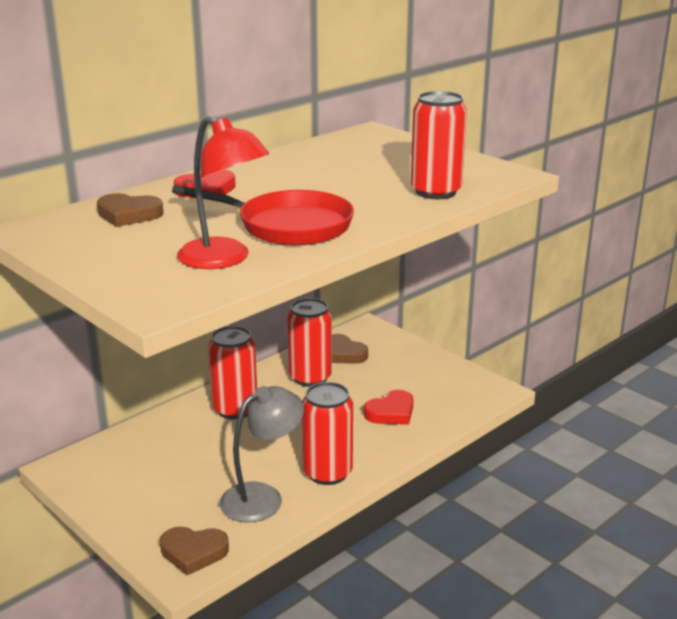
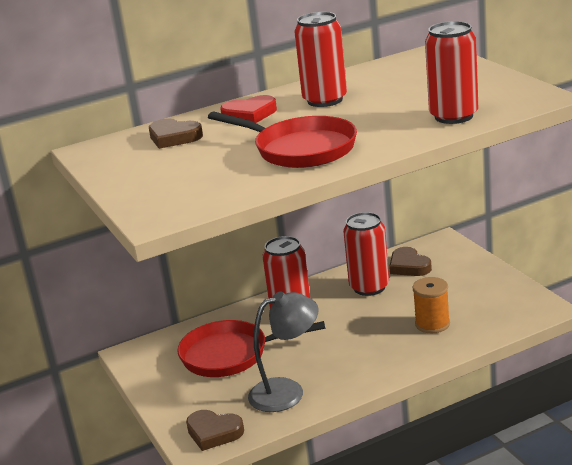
camera: 20 degrees right, 0 degrees up
(182, 460) = (230, 355): none -> red pan
(224, 259) = (230, 179): red lamp -> none
(327, 473) = (352, 375): red can -> red can (325, 100)
(391, 412) = (432, 324): red heart -> orange spool

